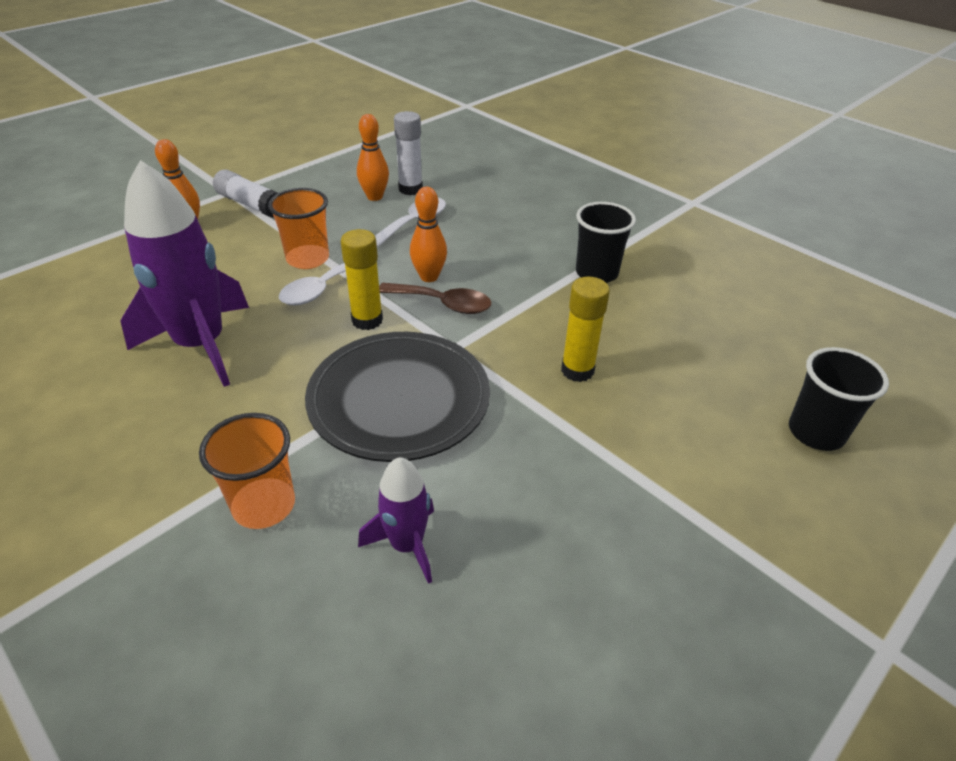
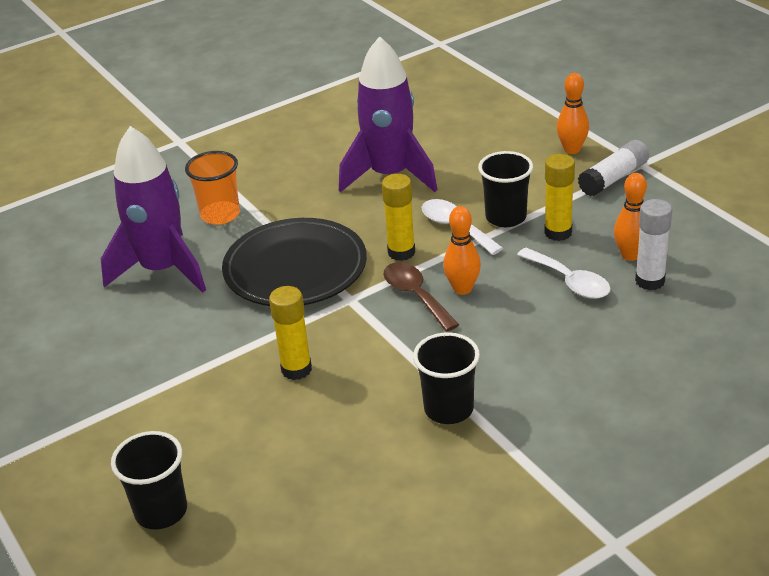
camera: 105 degrees right, 5 degrees down
(308, 259) = (506, 217): orange cup -> black cup
(338, 230) = (558, 232): none -> yellow glue stick
(407, 545) = (163, 270): purple rocket -> purple rocket, size x1.91
(443, 304) = (416, 296): brown spoon -> brown spoon turned 120 degrees clockwise

